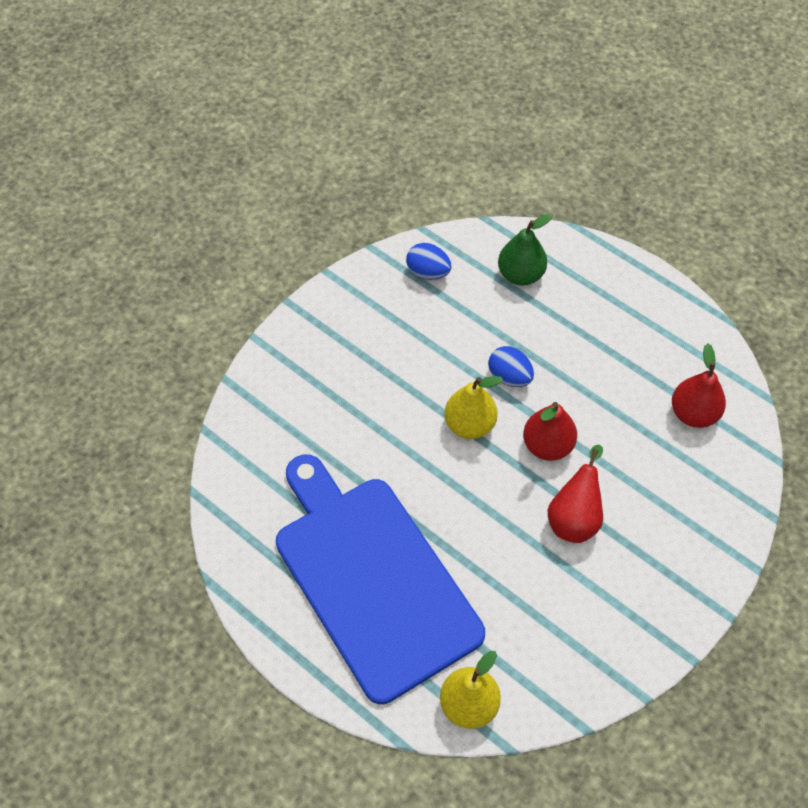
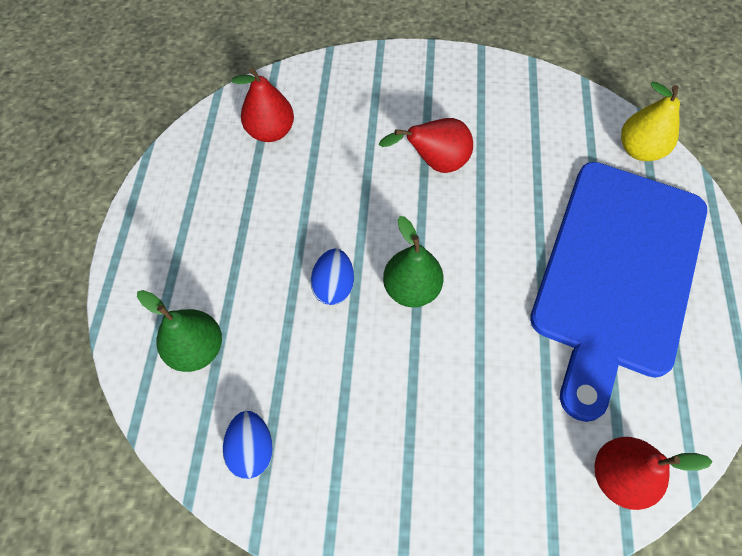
camera: 125 degrees left, 5 degrees up
(469, 424) = (411, 288): yellow pear -> green pear
(547, 445) = (383, 216): red pear -> red pear (619, 476)

